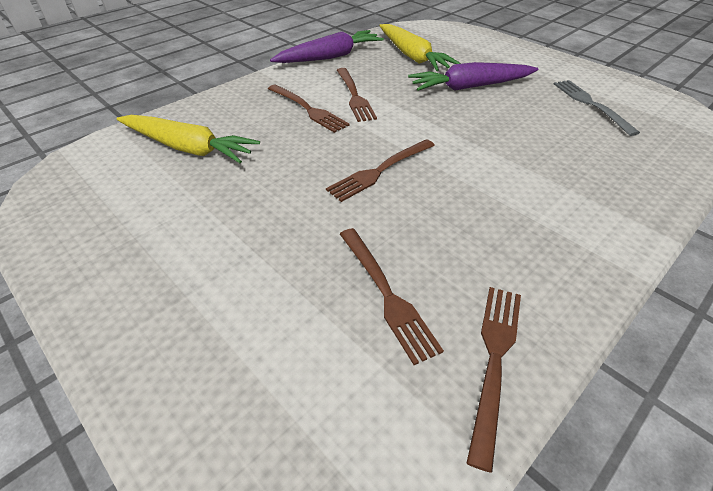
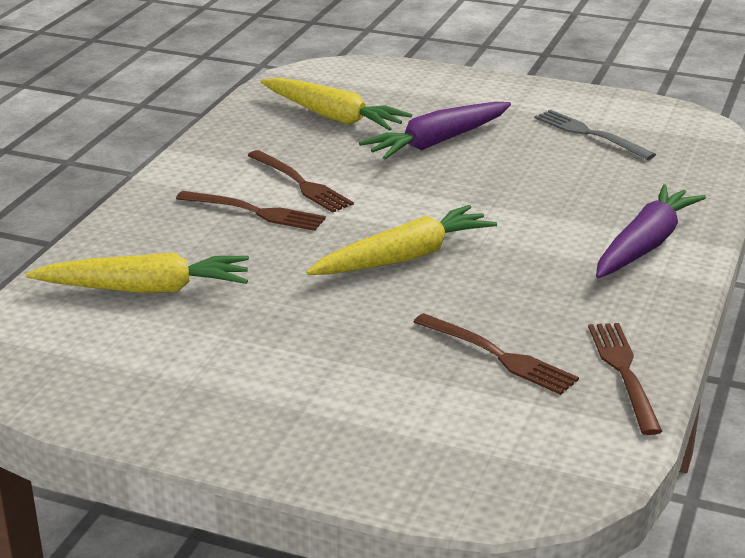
camera: 25 degrees left, 15 degrees down
(330, 57) = (219, 140): purple carrot -> purple carrot (645, 245)
(379, 171) = (404, 257): brown fork -> yellow carrot

